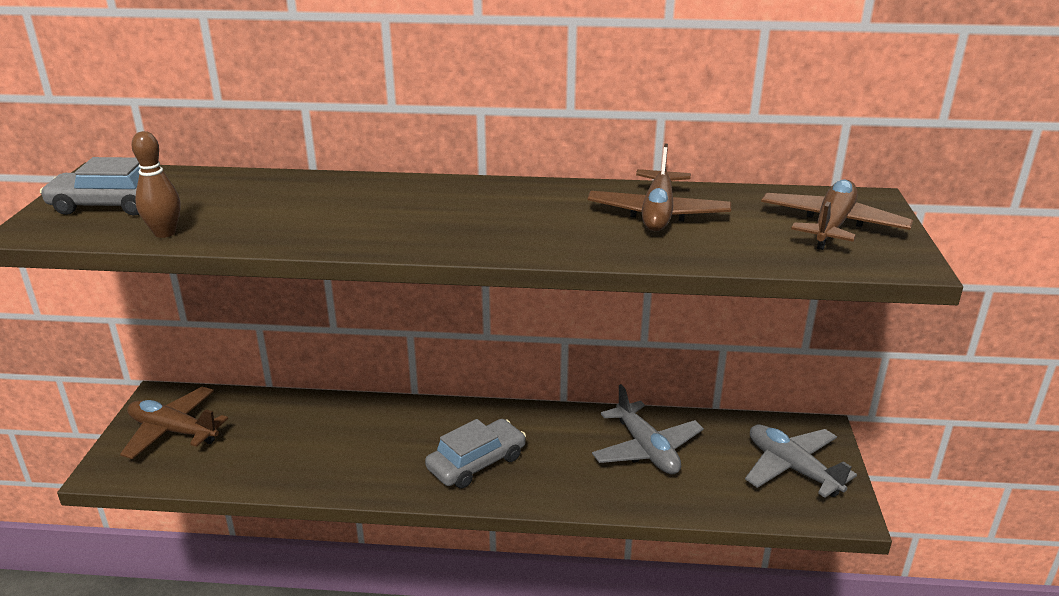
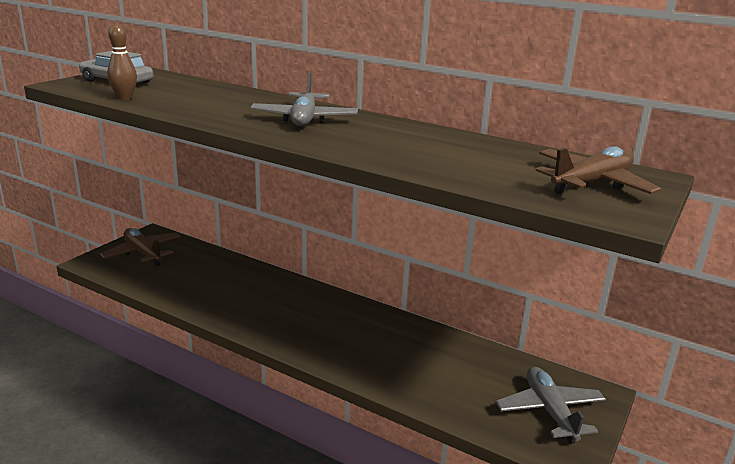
camera: 25 degrees right, 5 degrees down
(476, 463) = (307, 327): grey car -> none
(646, 449) = (438, 359): grey plane -> grey plane (304, 119)
(658, 214) = (453, 149): brown plane -> none

